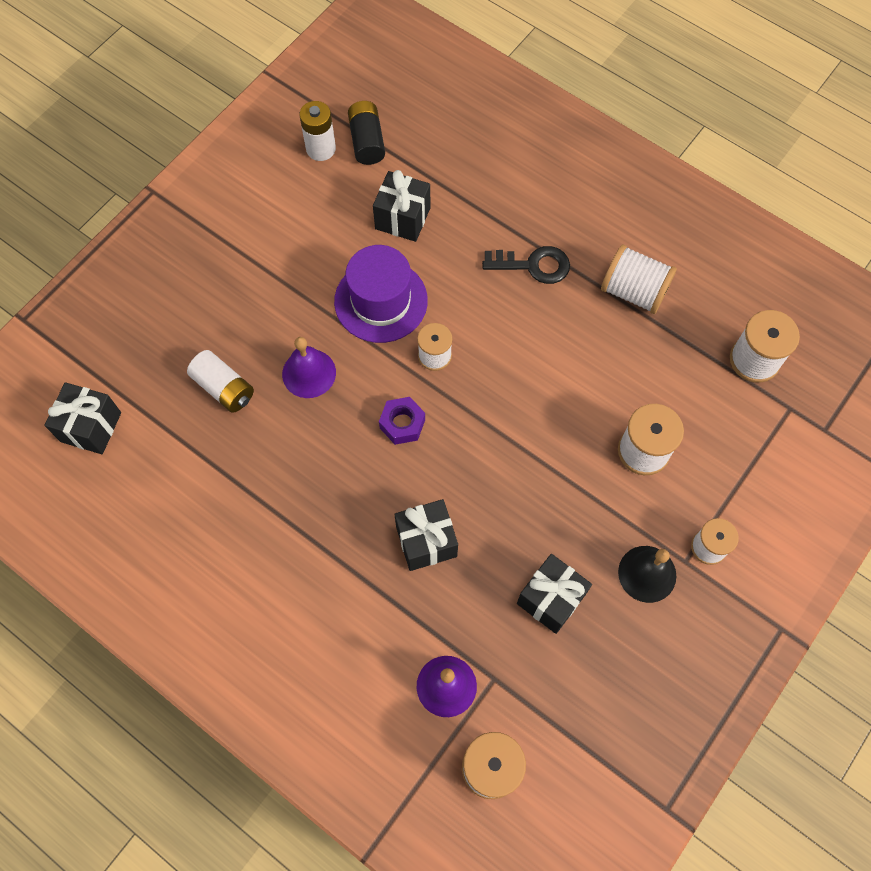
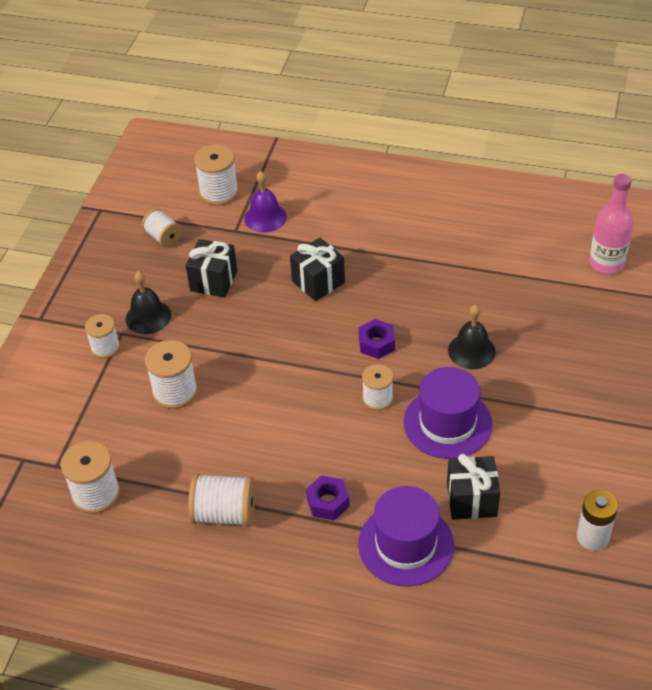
camera: 160 degrees right, 20 degrees down
(91, 427) = (606, 263): black gift -> pink bottle
(224, 388) = (530, 319): white battery -> none
(309, 373) = (471, 351): purple bell -> black bell
(367, 141) = (553, 562): black battery -> none
(482, 201) = (405, 544): none -> purple hat
(533, 265) = (328, 502): black key -> purple nut
(592, 708) = (163, 237): none -> white spool

